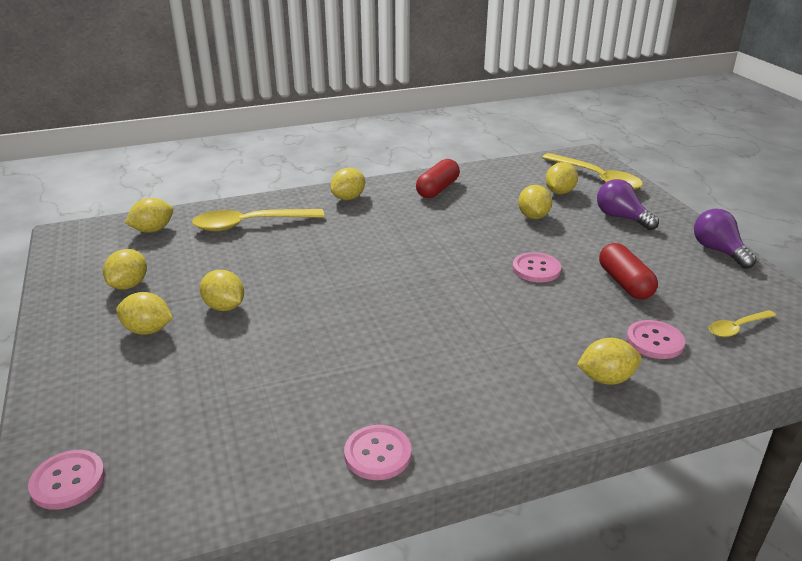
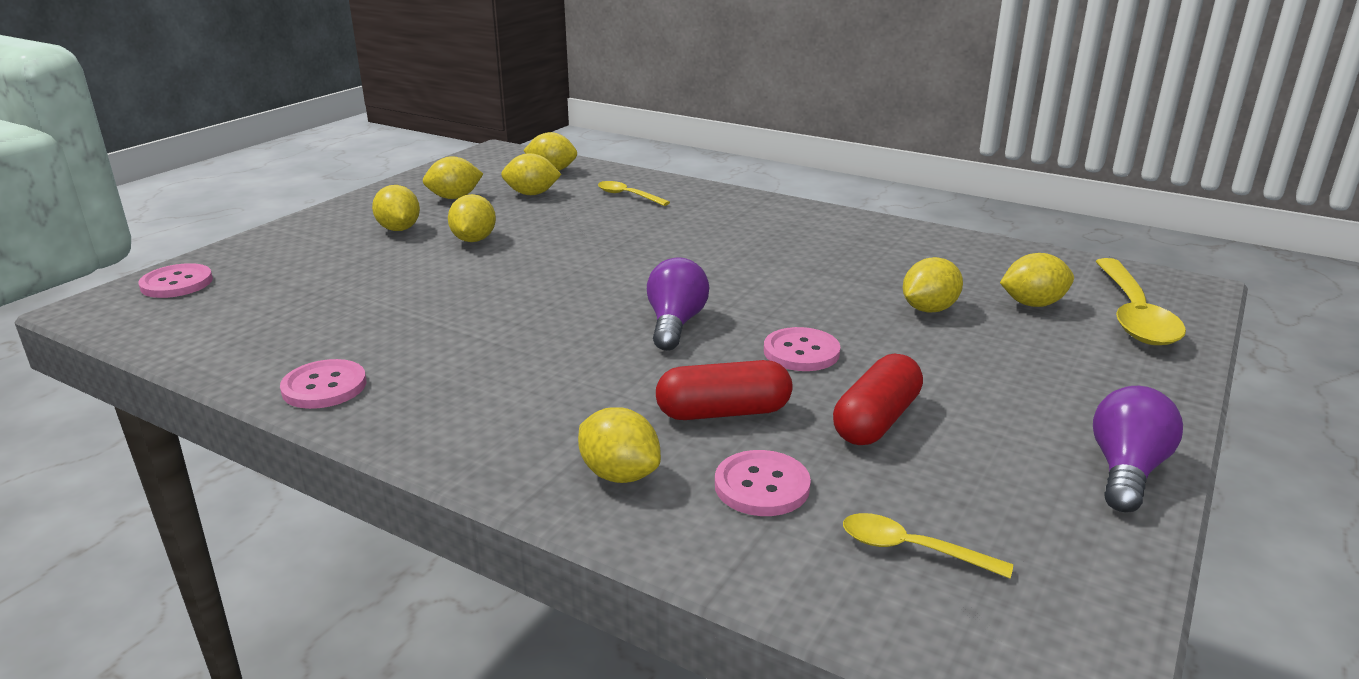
camera: 50 degrees right, 5 degrees down
(250, 224) = (628, 196): yellow spoon -> yellow spoon, size x0.54
(348, 198) = (762, 211): yellow lemon -> yellow lemon (532, 194)
(437, 189) = (875, 240): red capsule -> red capsule (723, 412)
(621, 218) = (1057, 365): purple light bulb -> purple light bulb (675, 324)

